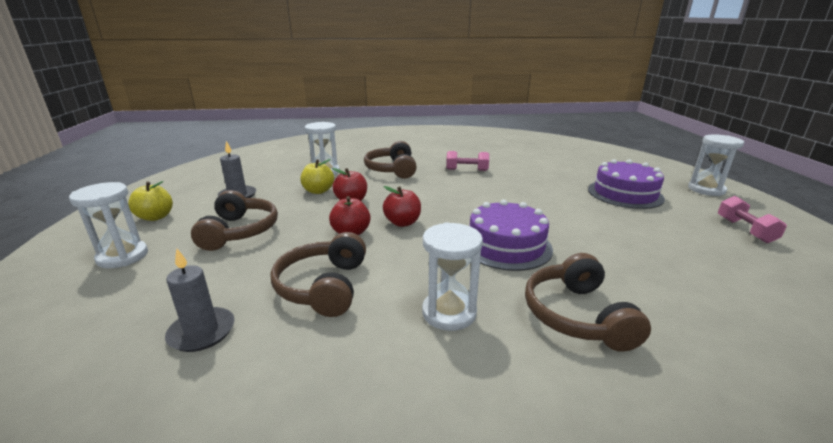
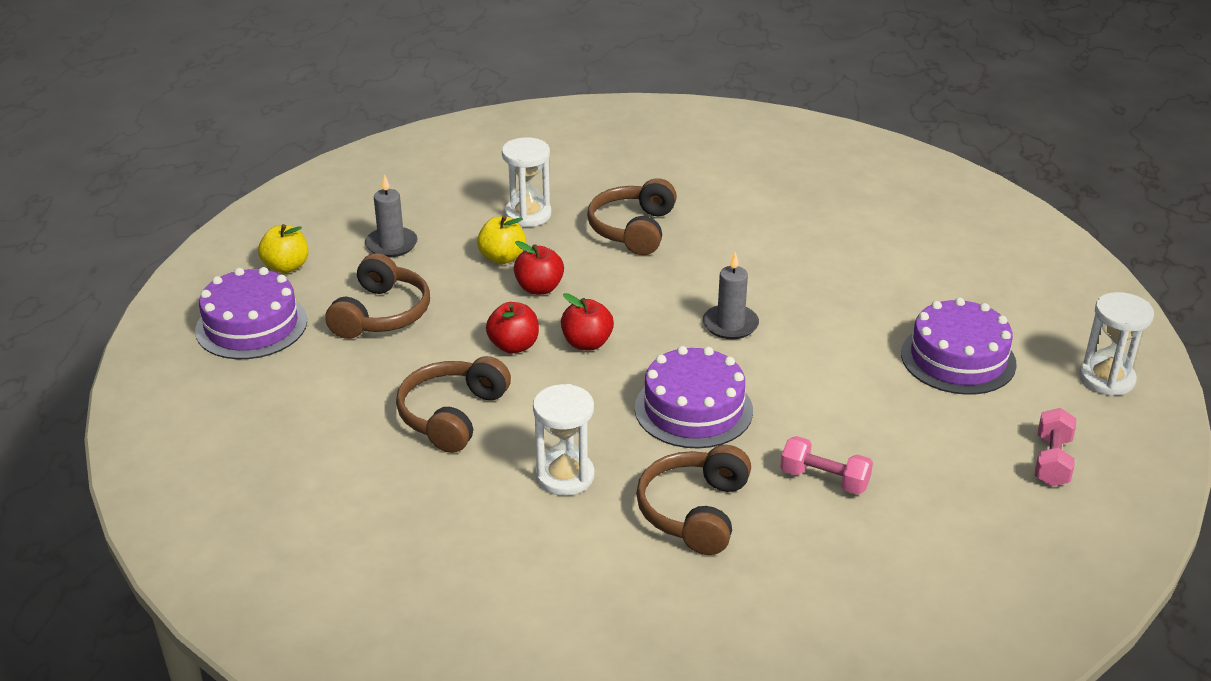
camera: 20 degrees right, 10 degrees up
(123, 256) = (251, 325): white hourglass -> purple cake
(202, 332) = (324, 438): grey candle -> grey candle (730, 324)
(467, 170) = (752, 254): pink dumbbell -> pink dumbbell (824, 480)

